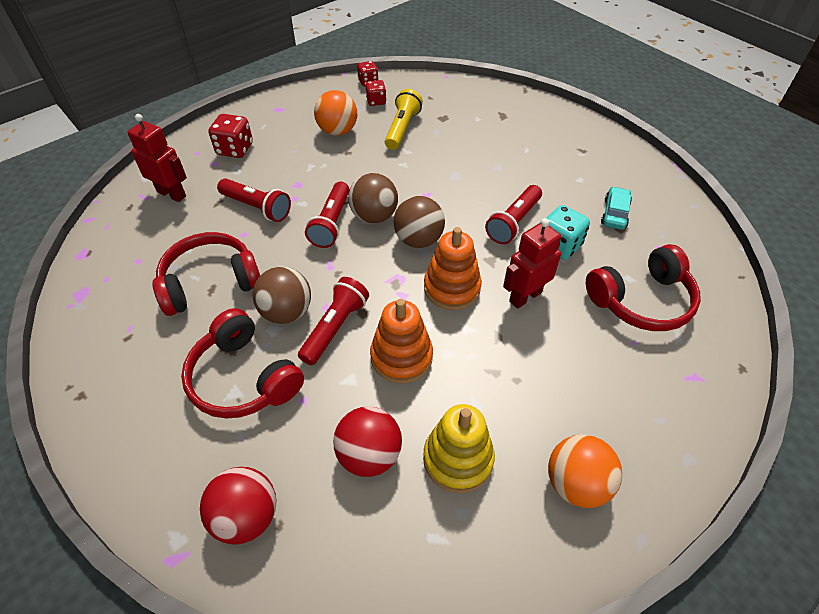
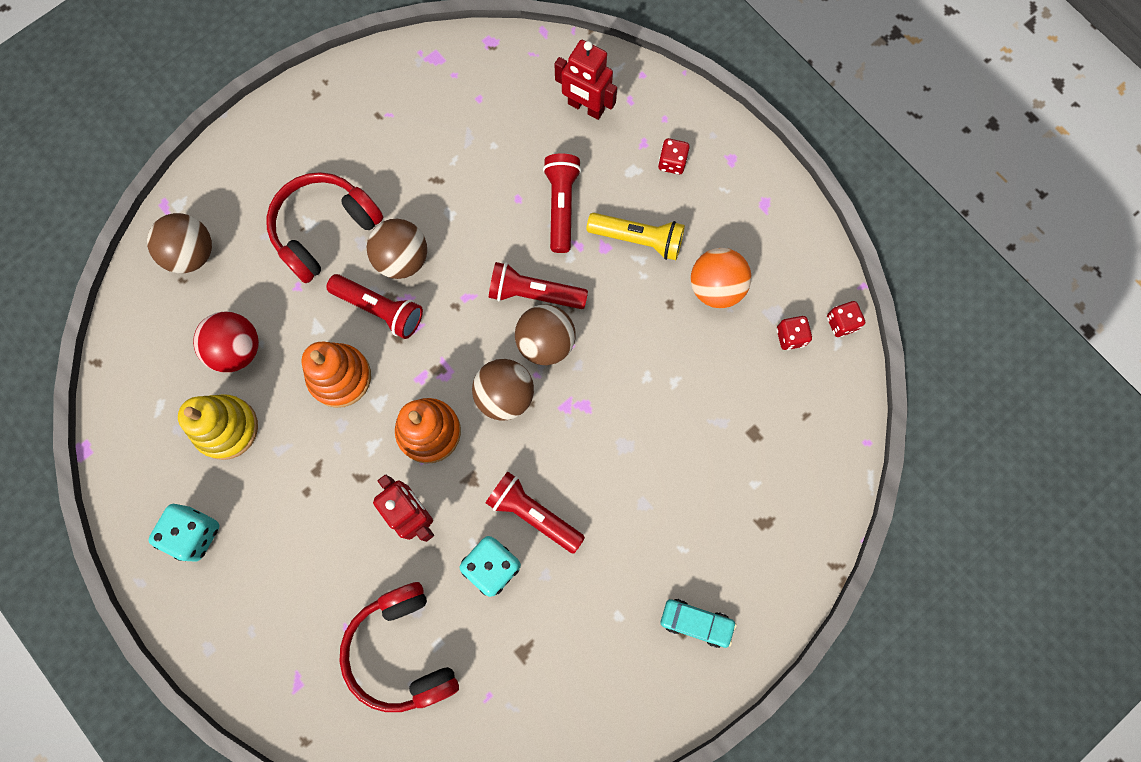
camera: 90 degrees right, 25 degrees up
(172, 194) = (585, 107): red robot -> red robot turned 90 degrees clockwise
(210, 283) = (445, 177): red headphones -> none
(235, 149) = (672, 162): red dice -> red dice, size x0.64
(246, 516) = (192, 254): red ball -> brown ball
(257, 208) = (561, 206): red flashlight -> red flashlight turned 150 degrees clockwise
(402, 129) = (724, 375): yellow flashlight -> yellow flashlight (638, 239)
(576, 483) = (194, 534): orange ball -> turquoise dice
(615, 213) = (549, 651): turquoise car -> turquoise car (696, 622)

